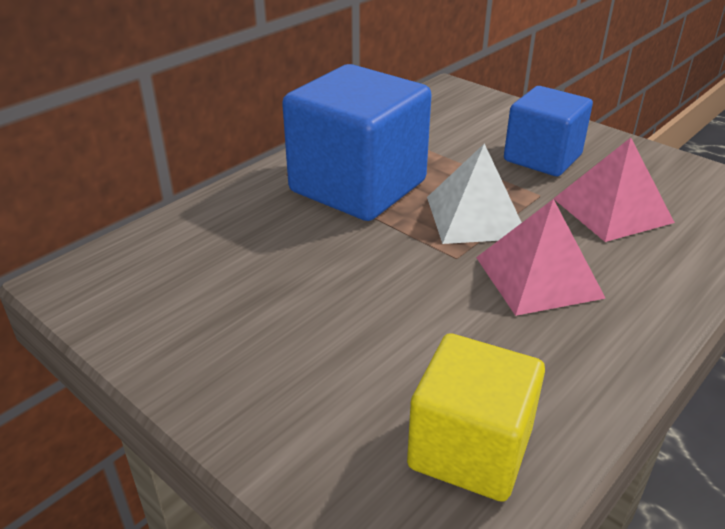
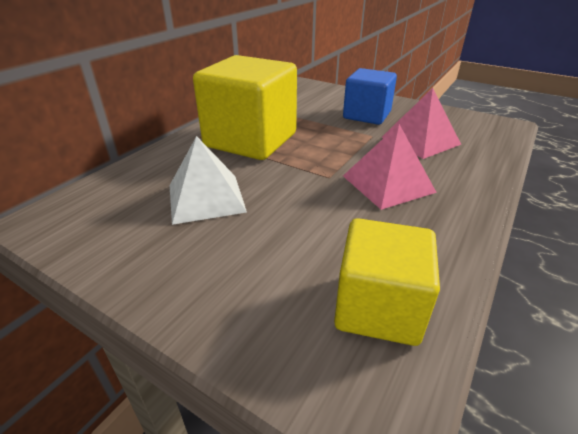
camera: 10 degrees left, 0 degrees up
(358, 186) = (251, 140): blue cube -> yellow cube
(476, 216) = (335, 151): white pyramid -> white pyramid (206, 198)

